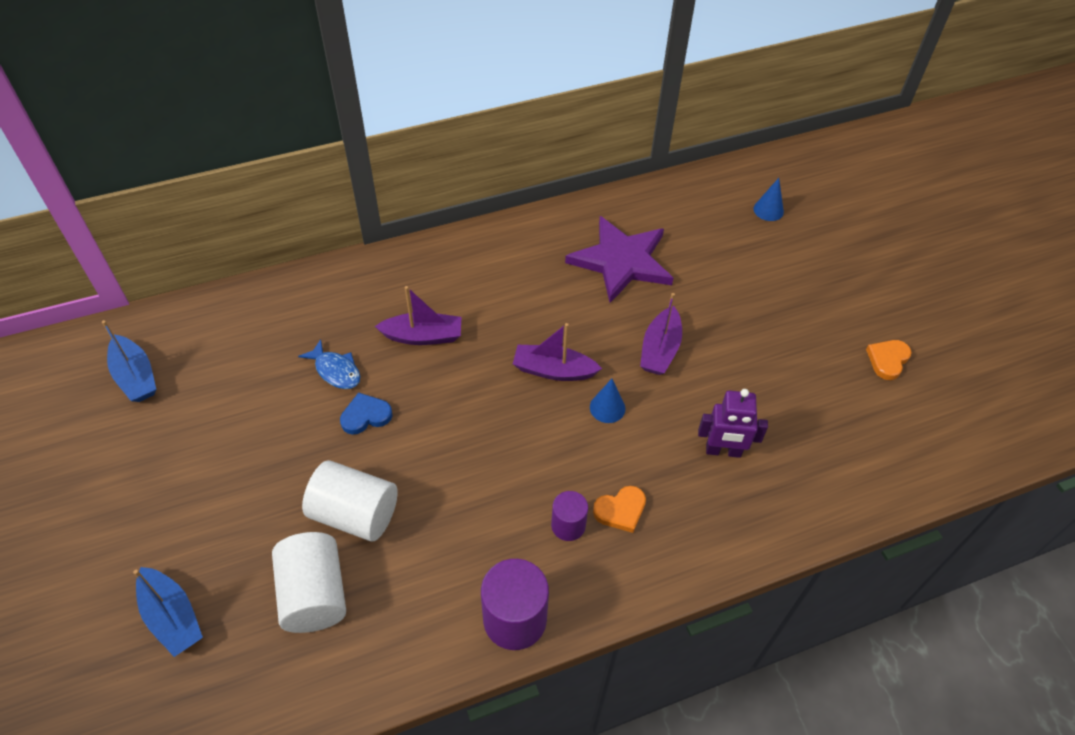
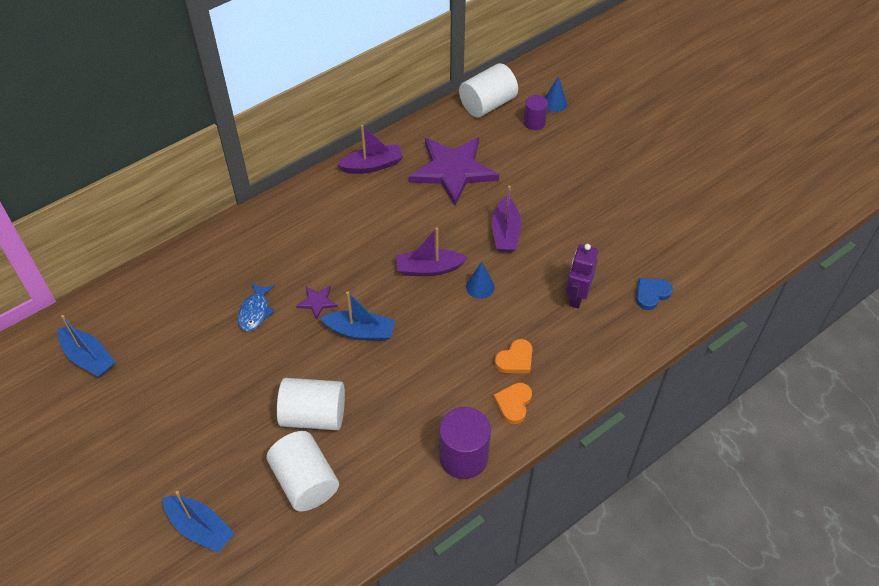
camera: 15 degrees left, 0 degrees up
(336, 371) = (255, 312): blue fish -> blue fish turned 75 degrees clockwise
(366, 416) = (293, 340): blue heart -> blue heart (651, 294)
(410, 377) = (317, 302): none -> purple star
(423, 336) = (315, 267): purple boat -> purple boat (372, 165)
(446, 426) = (360, 332): none -> blue boat
(568, 525) = (480, 380): purple cylinder -> purple cylinder (534, 122)
(687, 194) = (487, 104): none -> white cylinder
(723, 451) = (577, 297): purple robot -> purple robot turned 120 degrees clockwise
(887, 360) = (676, 199): orange heart -> orange heart (513, 403)

